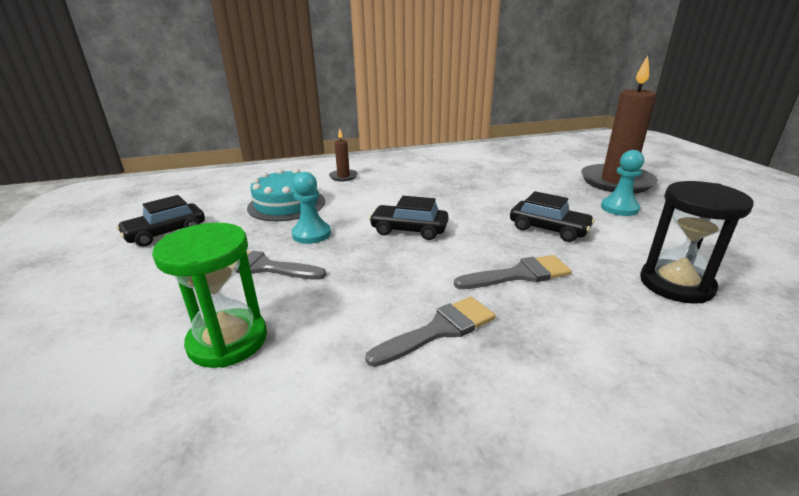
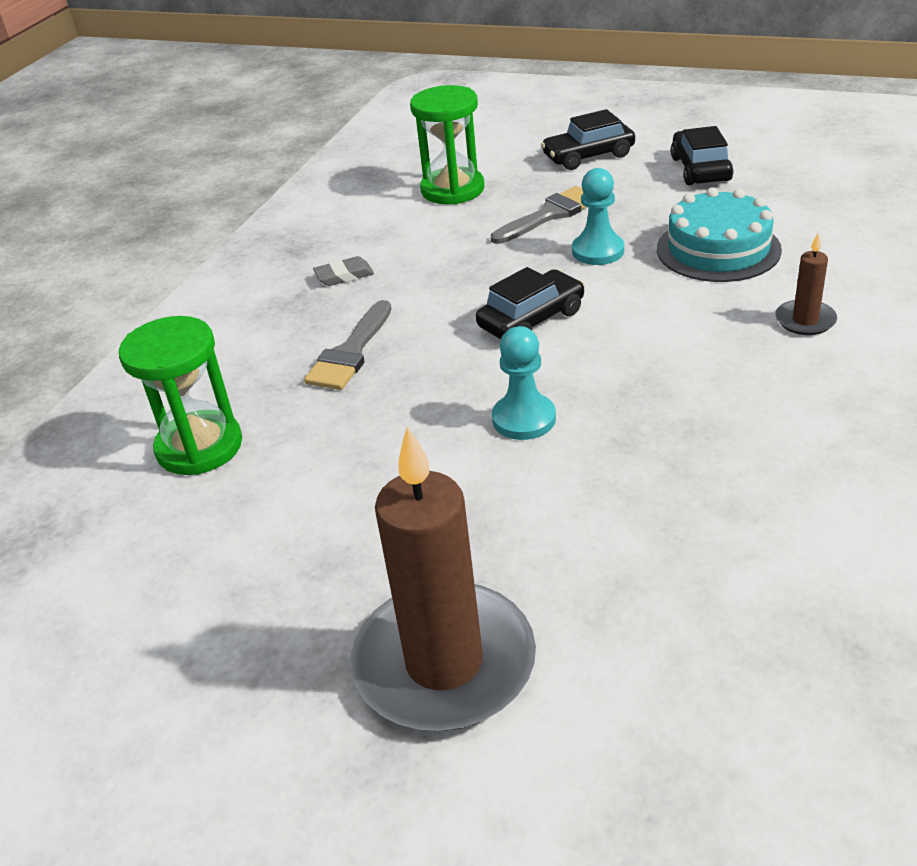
camera: 130 degrees right, 10 degrees up
(439, 330) = (344, 275): grey brush -> grey eraser
(548, 229) = (400, 433): black car -> black car (588, 156)
(619, 208) = (361, 559): turquoise pawn -> turquoise pawn (524, 419)
(676, 284) = (199, 447): black hourglass -> green hourglass

